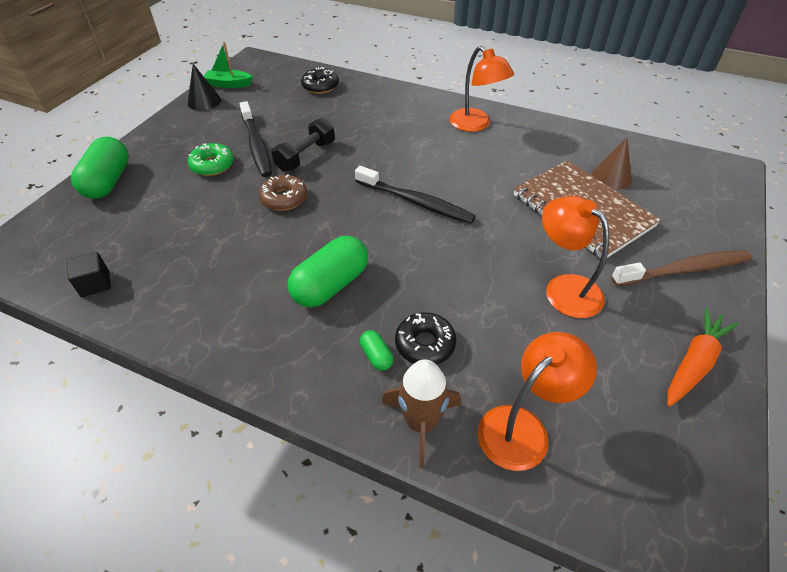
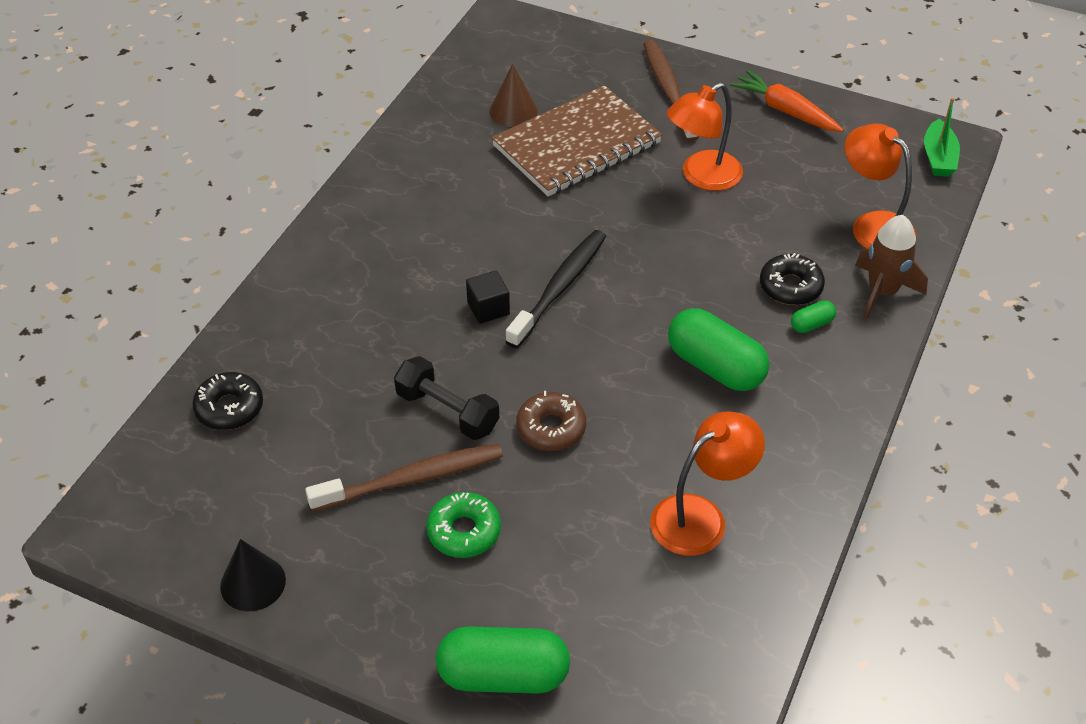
camera: 90 degrees left, 0 degrees up
(95, 284) = (736, 619): black cube -> black cube (488, 308)
(229, 84) = (191, 553): green boat -> green boat (938, 158)
(256, 145) = (412, 479): black toothbrush -> brown toothbrush
(476, 125) = (382, 218): orange lamp -> orange lamp (700, 517)

